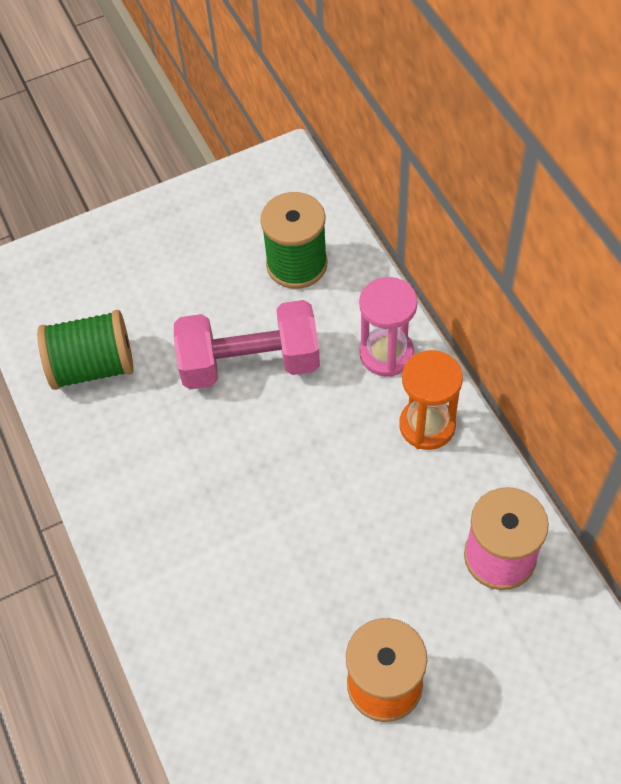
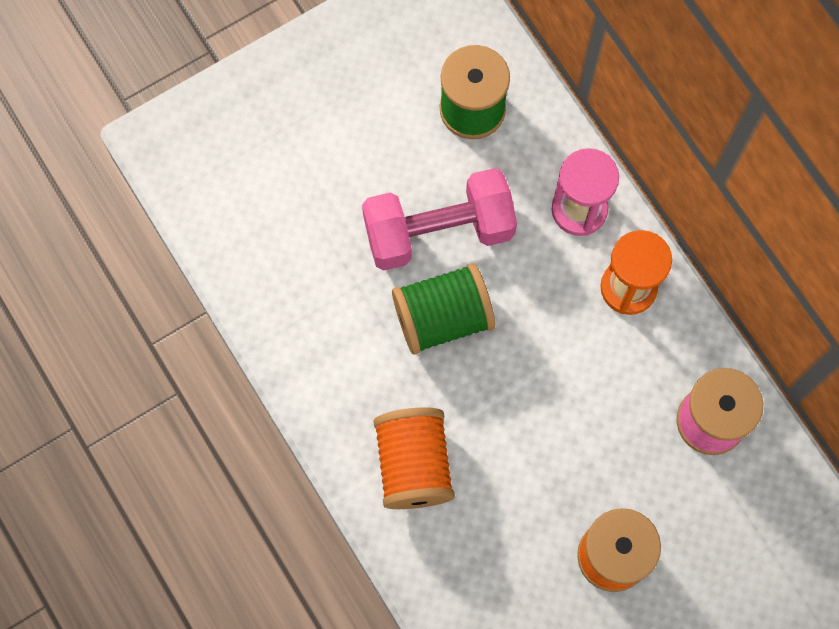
camera: 10 degrees left, 15 degrees up
(93, 366) = (273, 247): green spool -> green spool (443, 317)
(191, 574) = (413, 465): none -> orange spool

